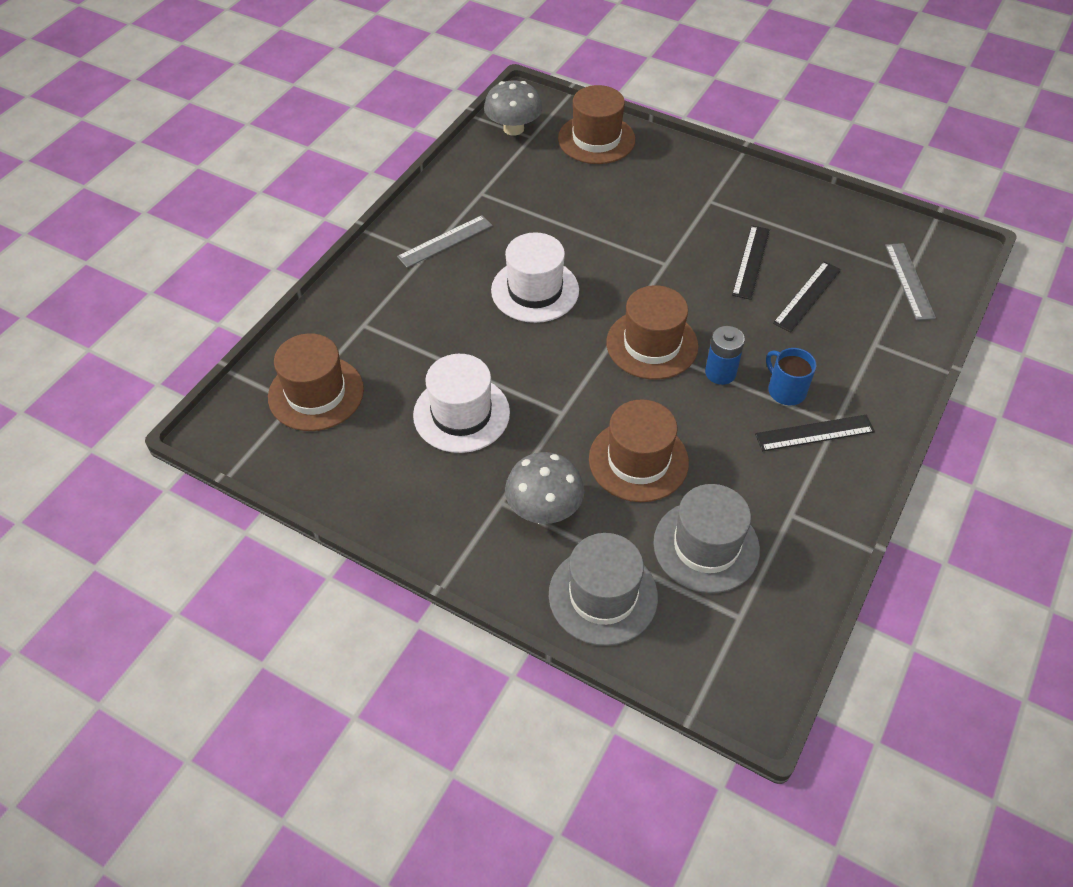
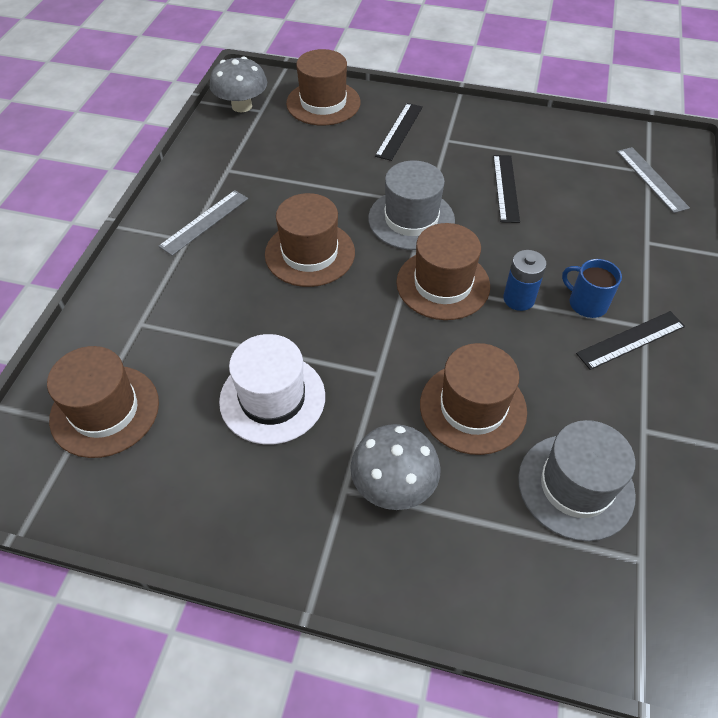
camera: 15 degrees left, 0 degrees up
(535, 290) = (310, 253): white hat -> brown hat
(603, 595) = (490, 573): grey hat -> grey hat (411, 219)
(807, 296) = (569, 209): black ruler -> black ruler (399, 131)

